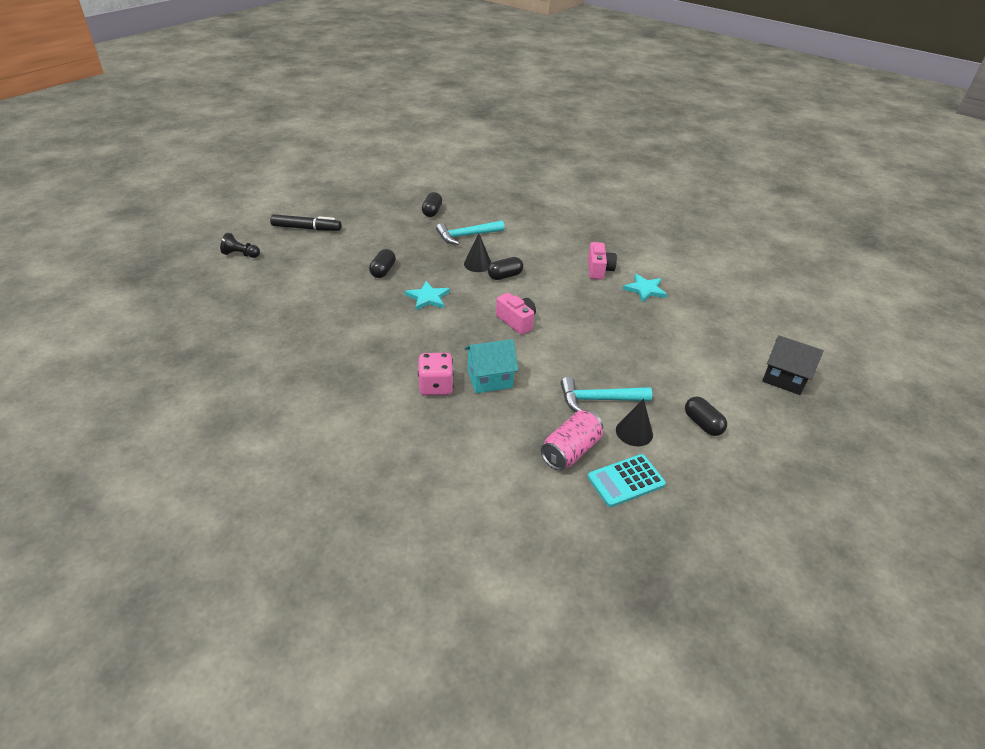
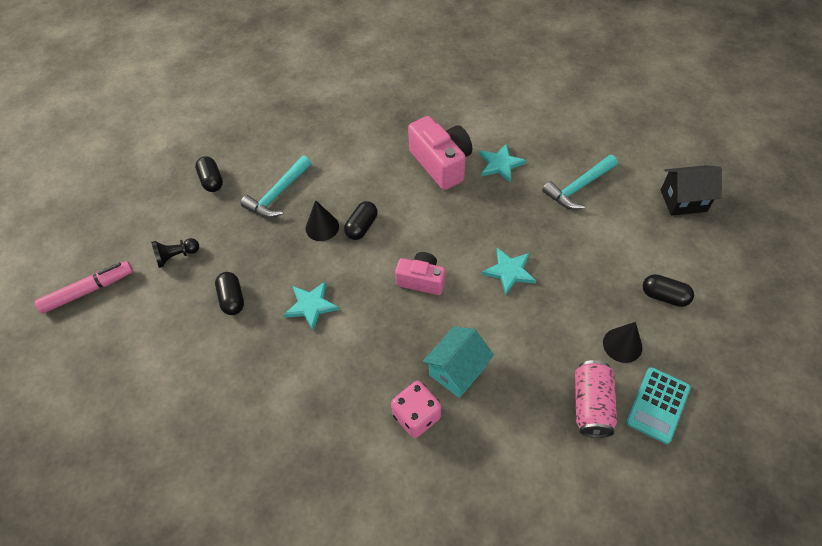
camera: 30 degrees left, 15 degrees up
(241, 254) = (43, 380): black pawn -> black pawn (176, 256)
(306, 228) = (88, 290): black marker -> pink marker
(587, 348) = (509, 271): none -> turquoise star
(599, 270) = (441, 163): pink camera -> pink camera, size x1.59
(599, 400) = (567, 328): turquoise hammer -> turquoise hammer (579, 187)

